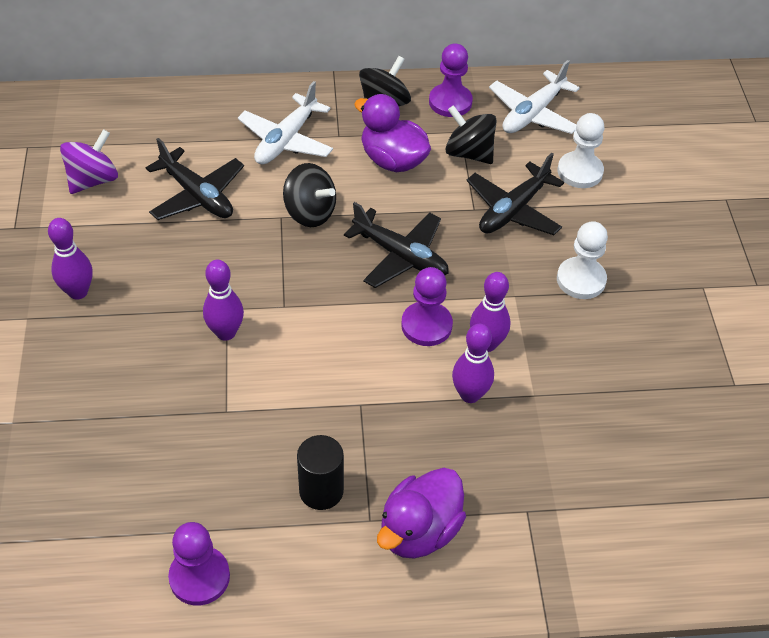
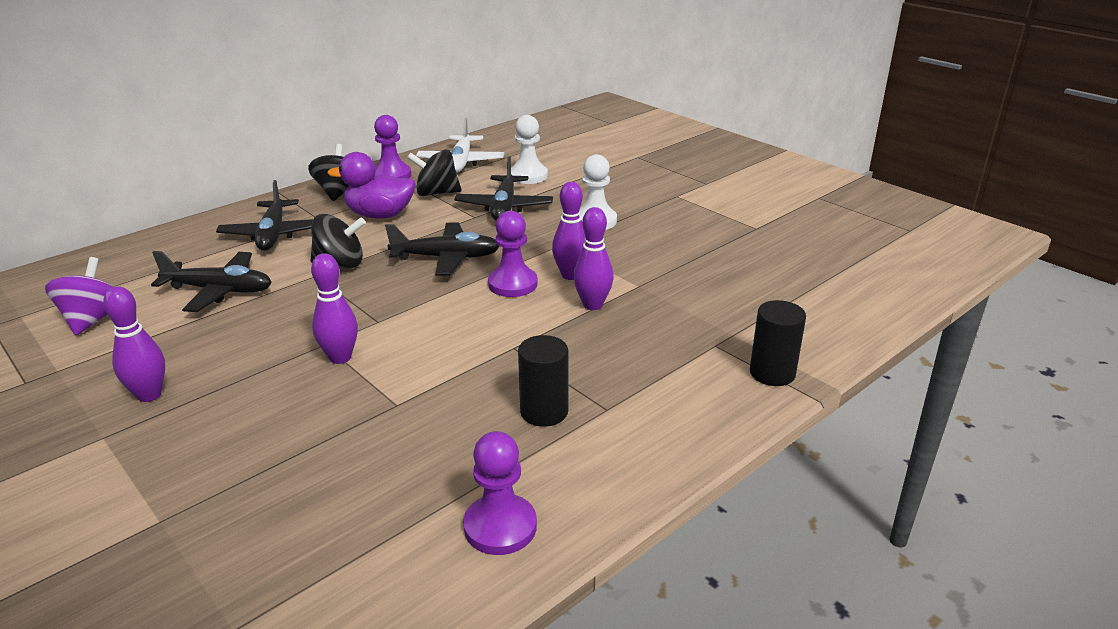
camera: 35 degrees left, 20 degrees down
(286, 140) = (273, 234): white plane -> black plane
(419, 531) = (653, 395): purple duck -> none
(541, 575) = (772, 373): none -> black cylinder

